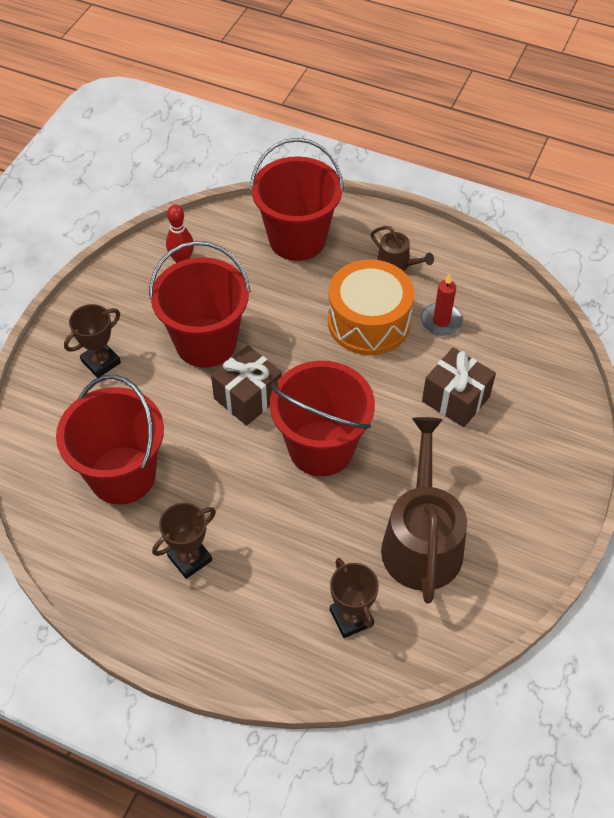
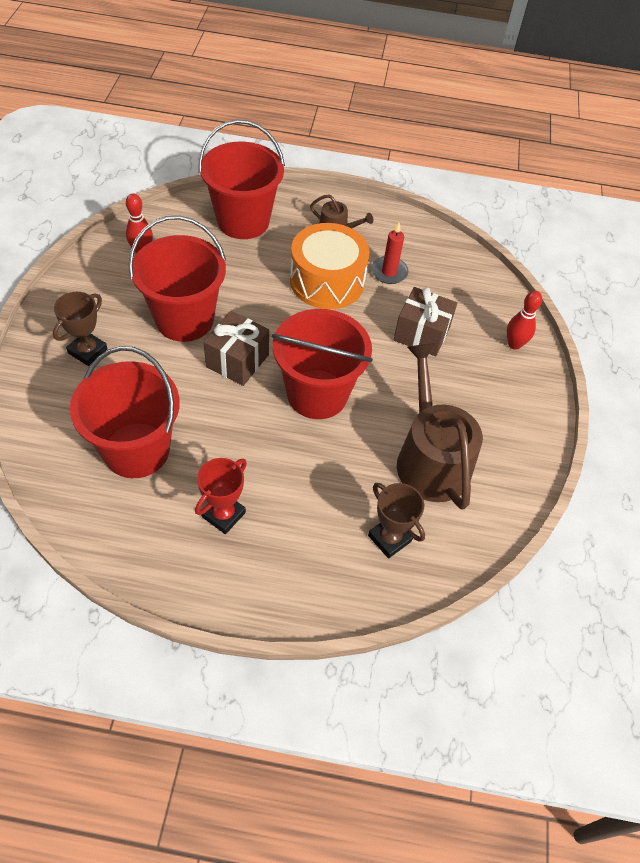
camera: 20 degrees left, 0 degrees up
(189, 558) = (223, 514): brown trophy -> red trophy
(558, 428) = (514, 344): none -> red bowling pin

